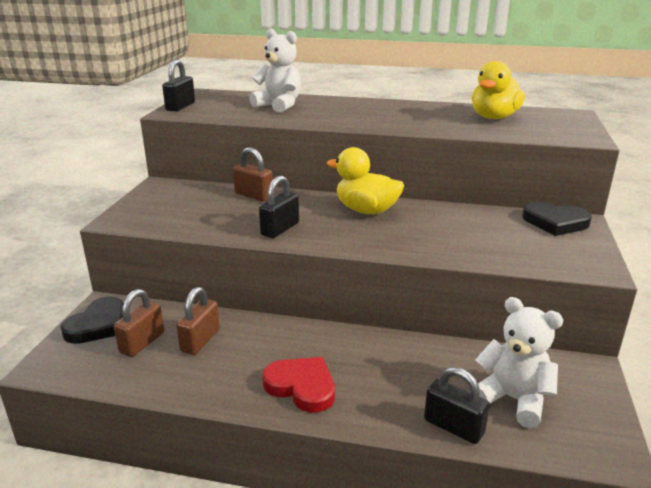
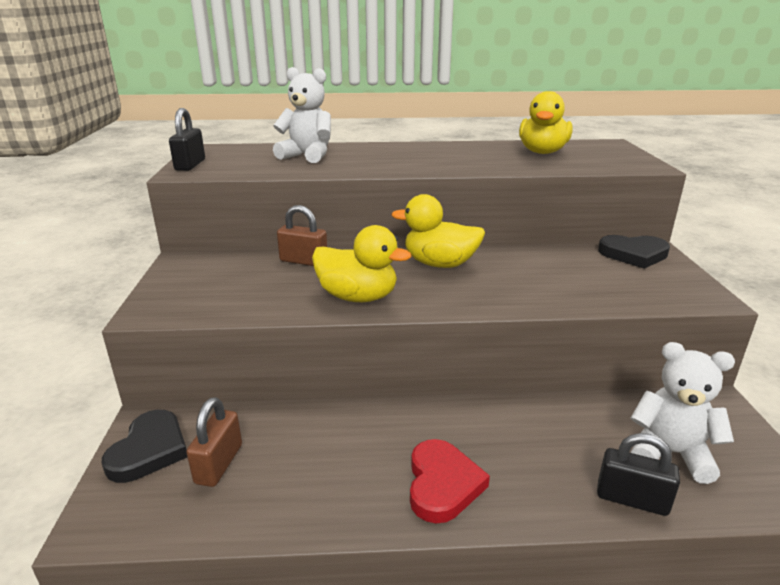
camera: 15 degrees left, 0 degrees up
(200, 340) = (292, 447): brown padlock -> none
(280, 229) = (358, 297): black padlock -> yellow duck
(302, 386) = (442, 484): red heart -> red heart turned 75 degrees clockwise

